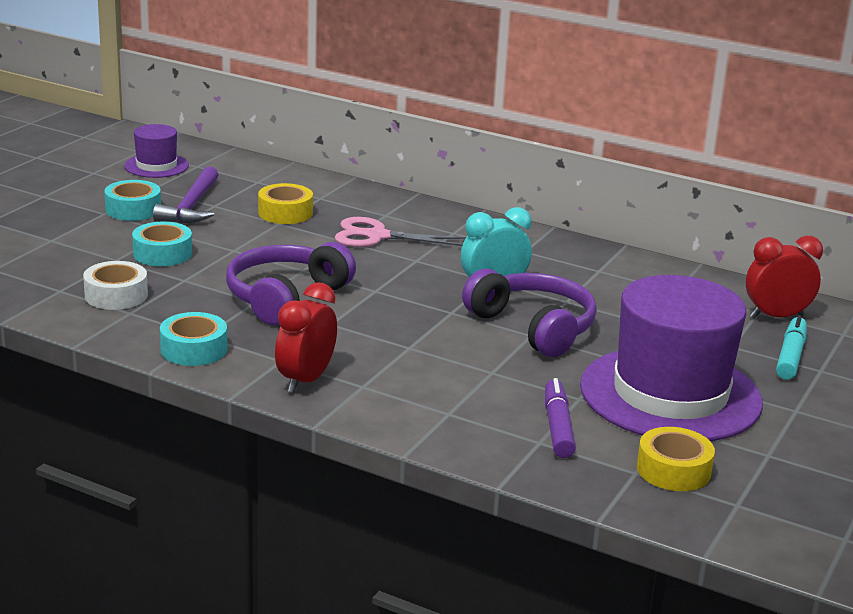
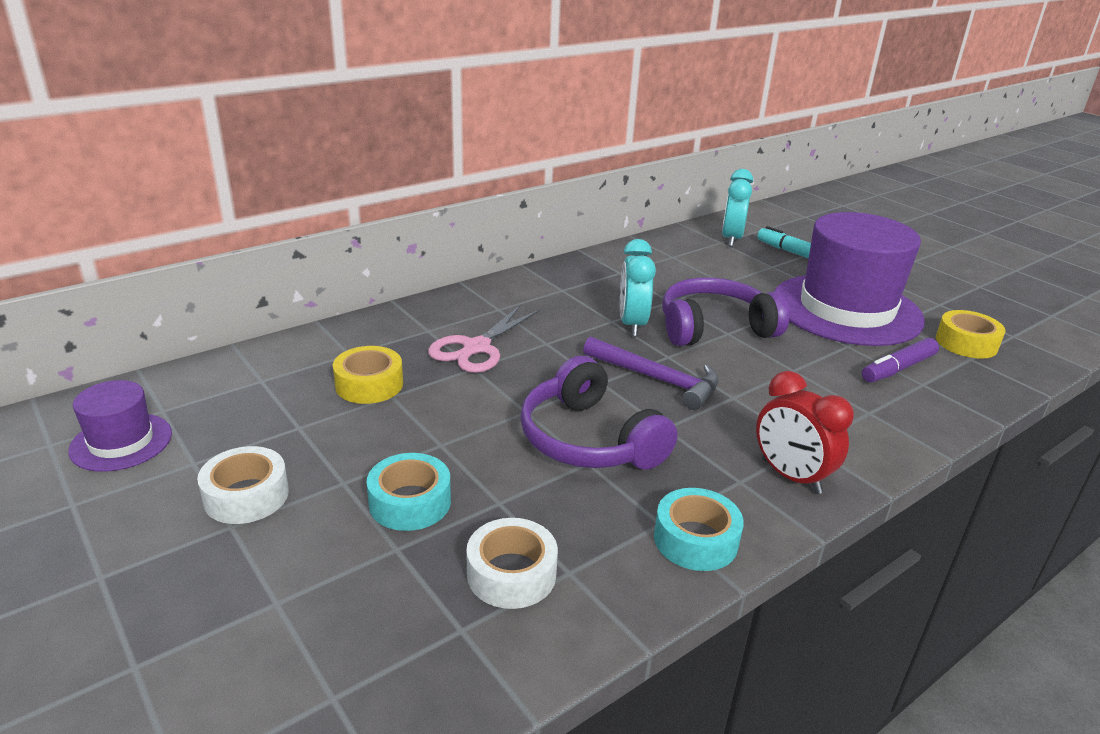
camera: 65 degrees left, 5 degrees up
(133, 209) = (246, 496): turquoise tape -> white tape
(191, 206) = (286, 445): purple hammer -> purple hammer (657, 379)
(557, 427) = (898, 368): purple marker -> purple marker turned 60 degrees counterclockwise
(776, 317) = (731, 239): red clock -> turquoise clock

